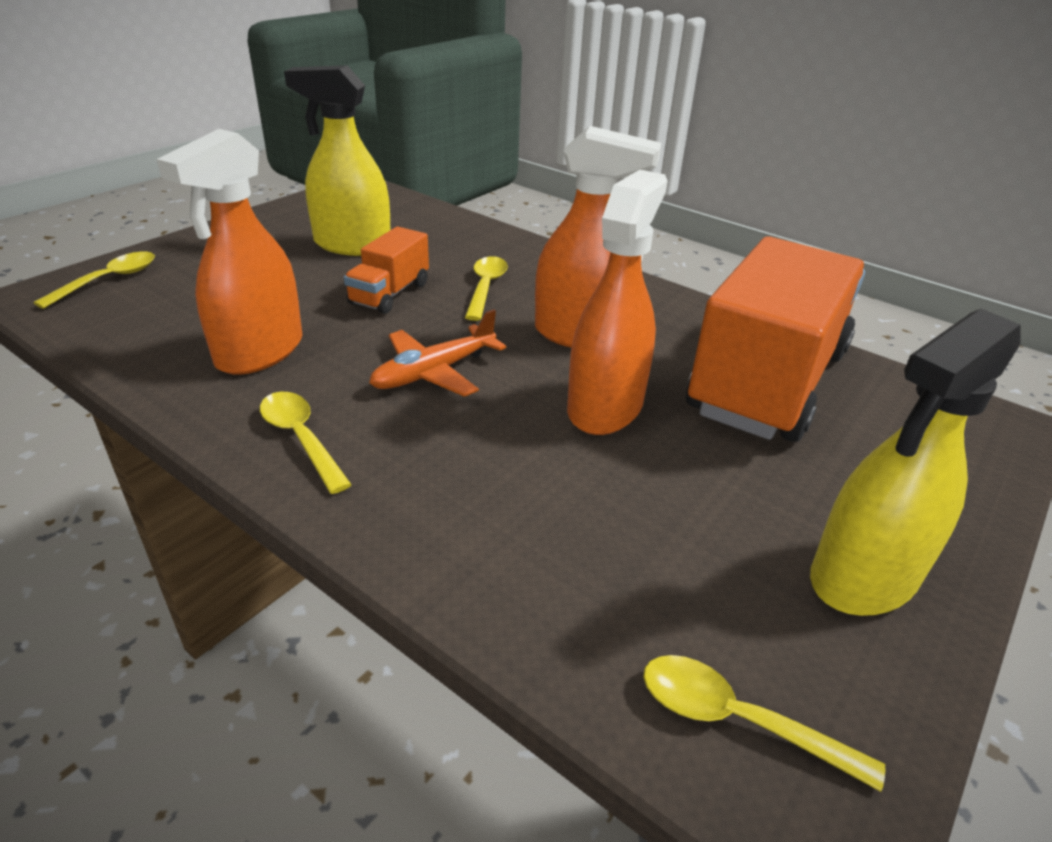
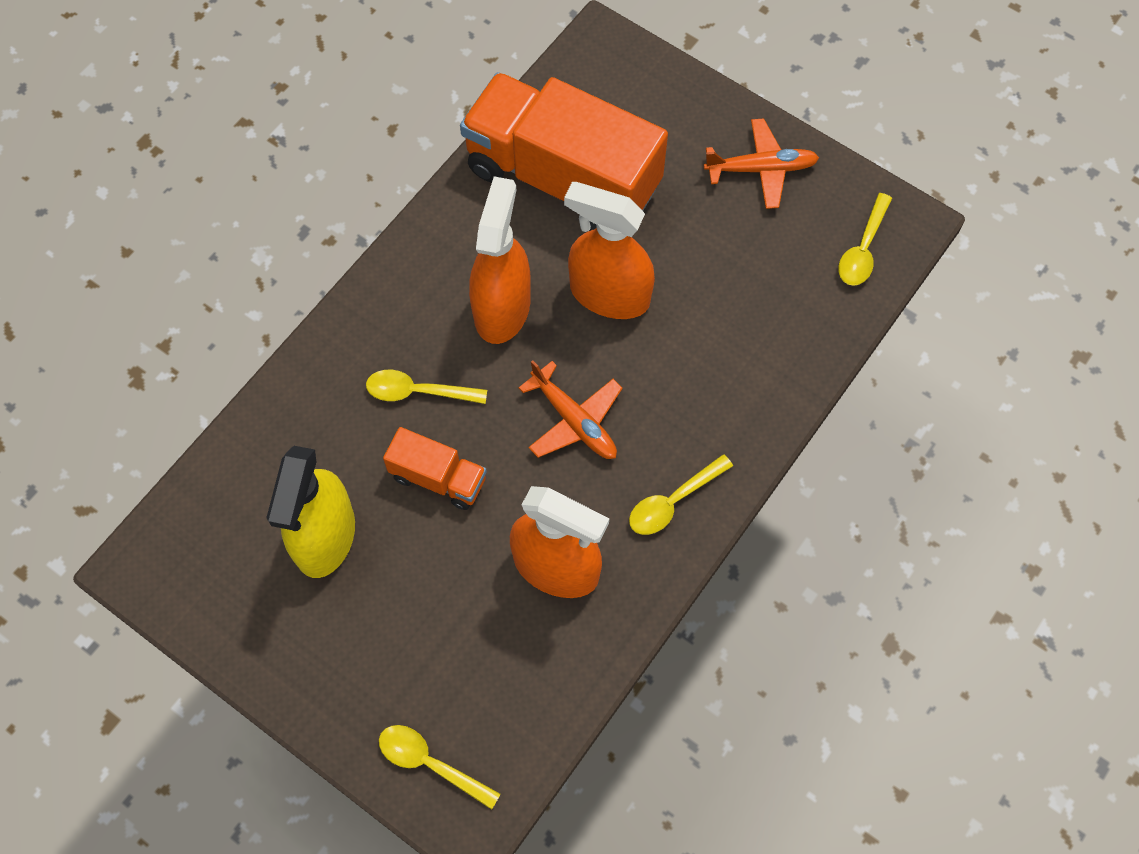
camera: 90 degrees left, 30 degrees up
(863, 576) = (761, 169): yellow spray bottle -> orange plane

